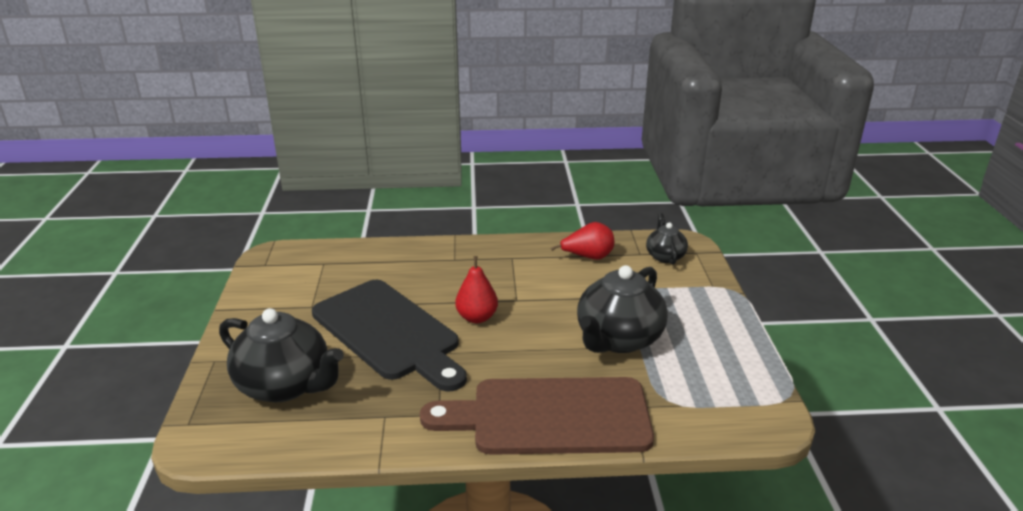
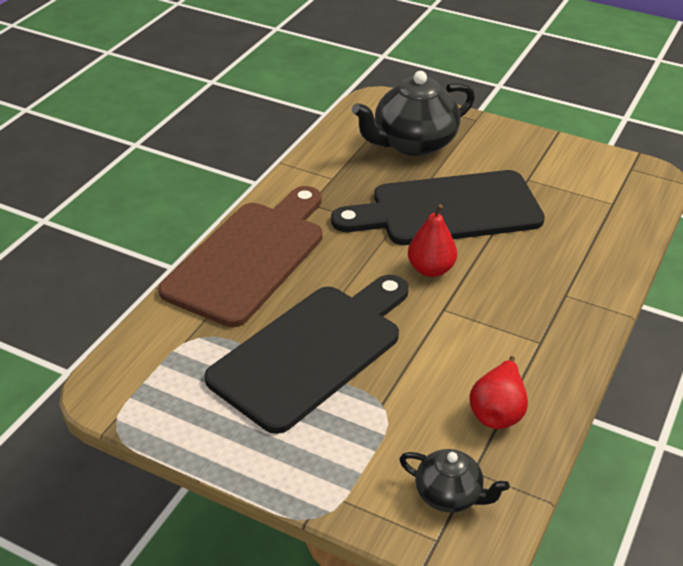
camera: 120 degrees right, 10 degrees up
(618, 339) = (312, 351): black teapot -> black cutting board

